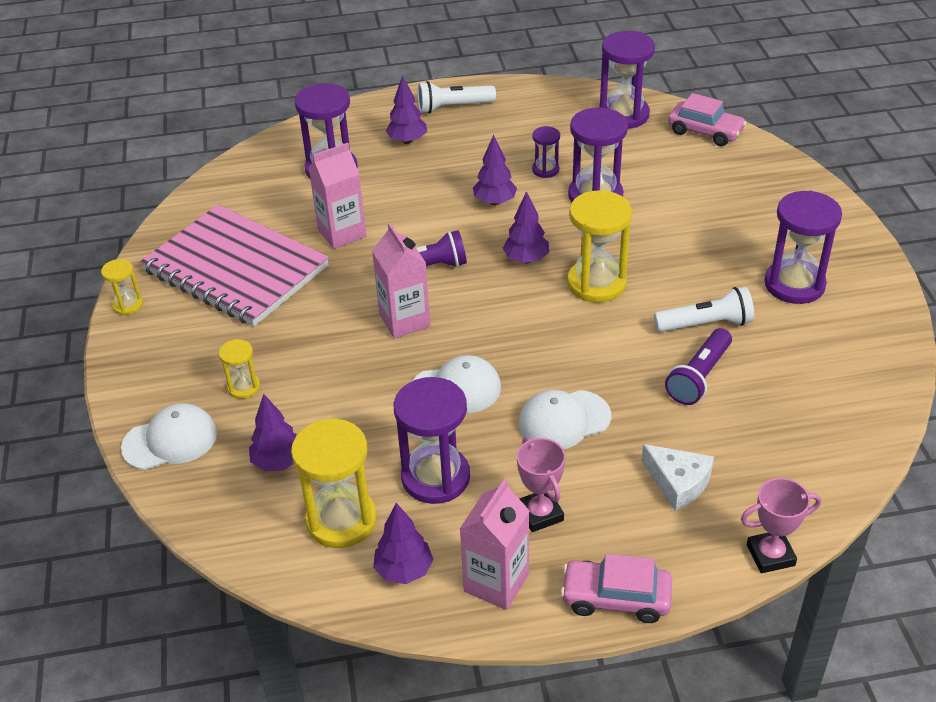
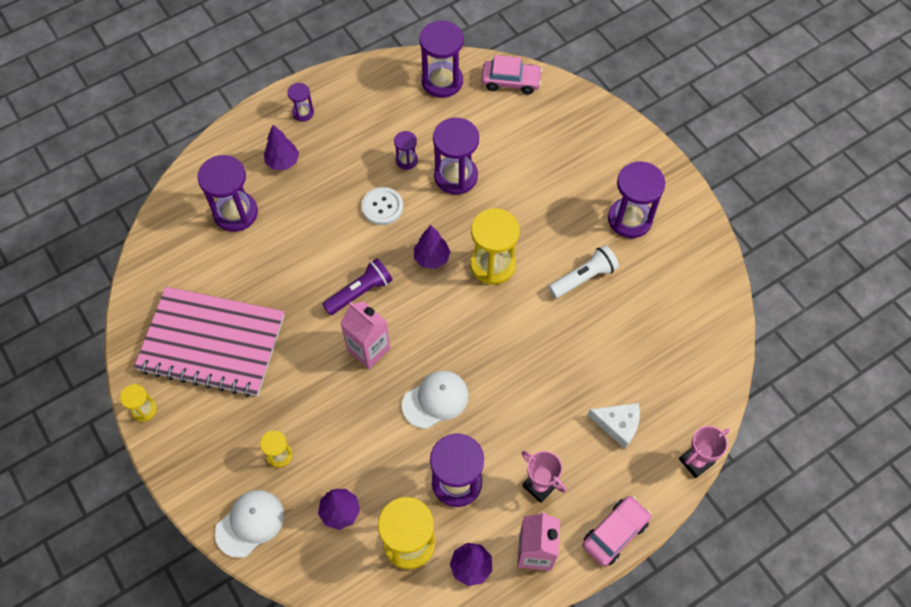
camera: 25 degrees left, 20 degrees up
(342, 233) = (278, 278): pink carton -> none
(453, 107) = (303, 112): white flashlight -> purple hourglass
(494, 202) = (382, 207): purple tree -> white button
(564, 420) = (522, 400): white cap -> none
(616, 598) = (615, 533): pink car -> pink car turned 150 degrees clockwise
(699, 377) = (597, 328): purple flashlight -> none

